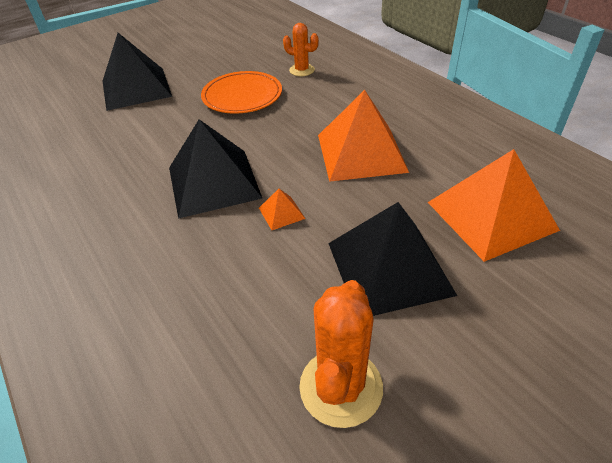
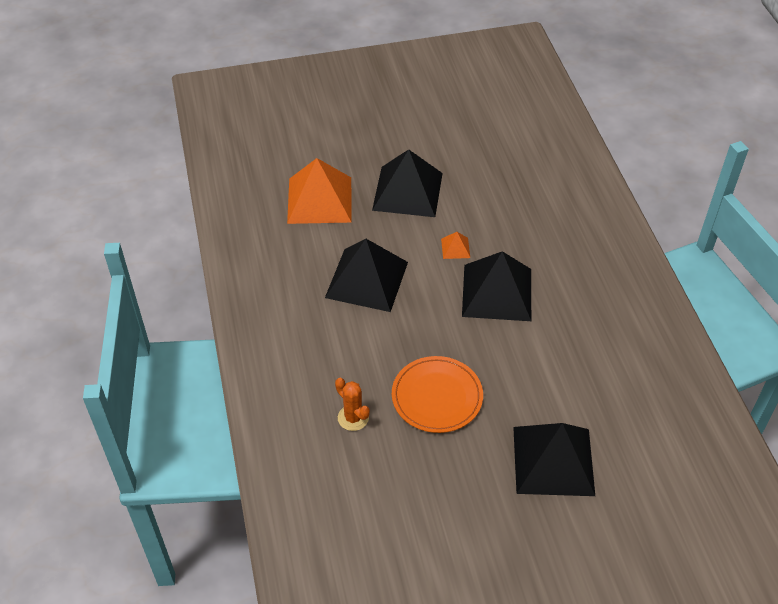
camera: 160 degrees left, 5 degrees up
(341, 387) = (467, 150): orange cactus -> none
(361, 152) = (367, 279): orange pyramid -> black pyramid

